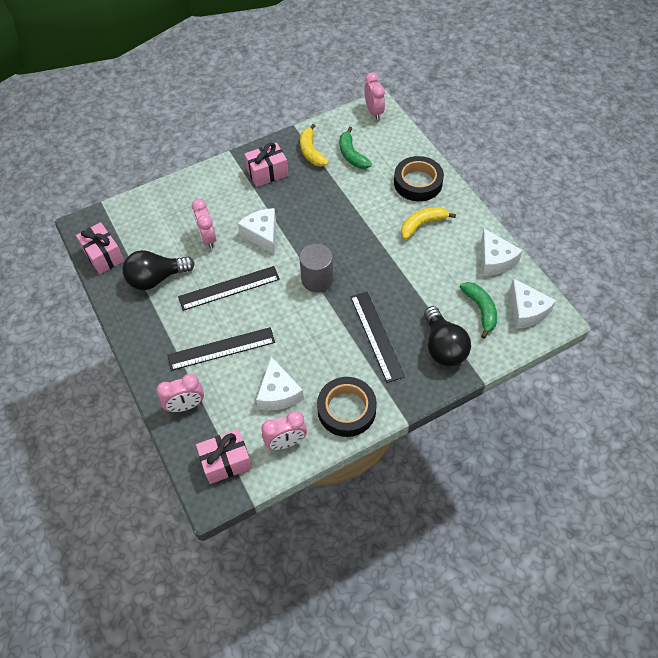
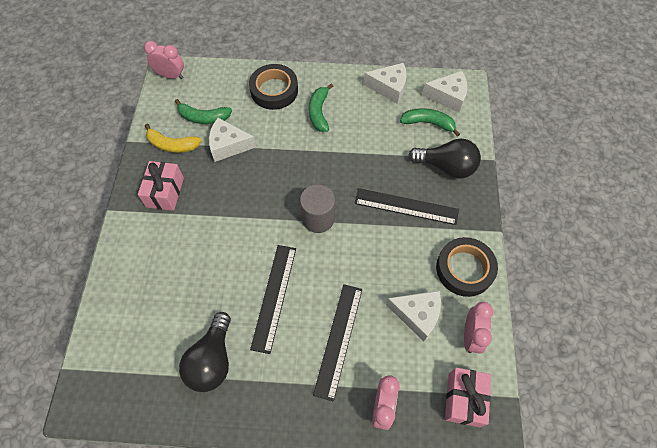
camera: 60 degrees left, 5 degrees up
(103, 255) = (139, 401): pink gift -> none
(208, 238) = (200, 285): pink clock -> none
(262, 235) = (234, 235): white cheese -> white cheese (228, 145)
(422, 224) = (319, 112): yellow banana -> green banana

